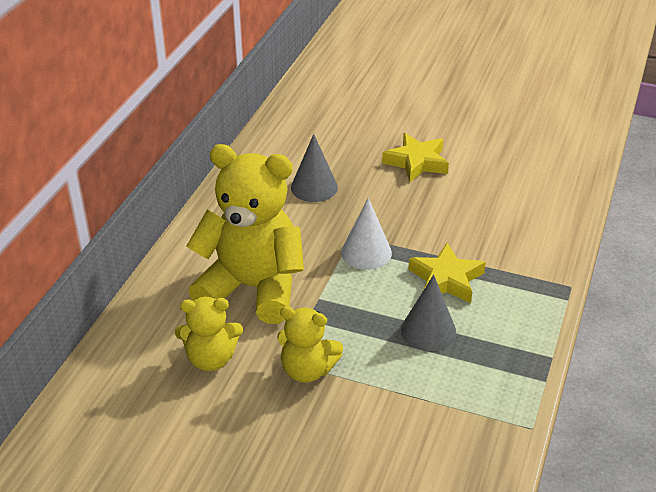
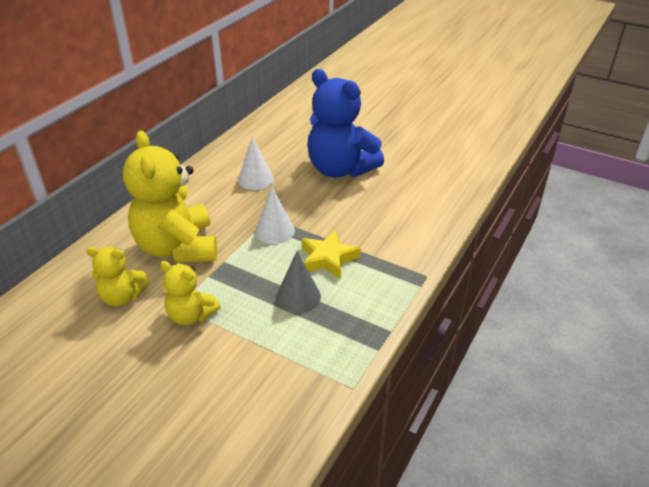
camera: 10 degrees right, 0 degrees up
(252, 288) = (178, 247): yellow teddy bear -> yellow teddy bear turned 135 degrees counterclockwise
(314, 187) = (256, 179): grey cone -> white cone
(417, 162) = (340, 169): yellow star -> blue teddy bear

